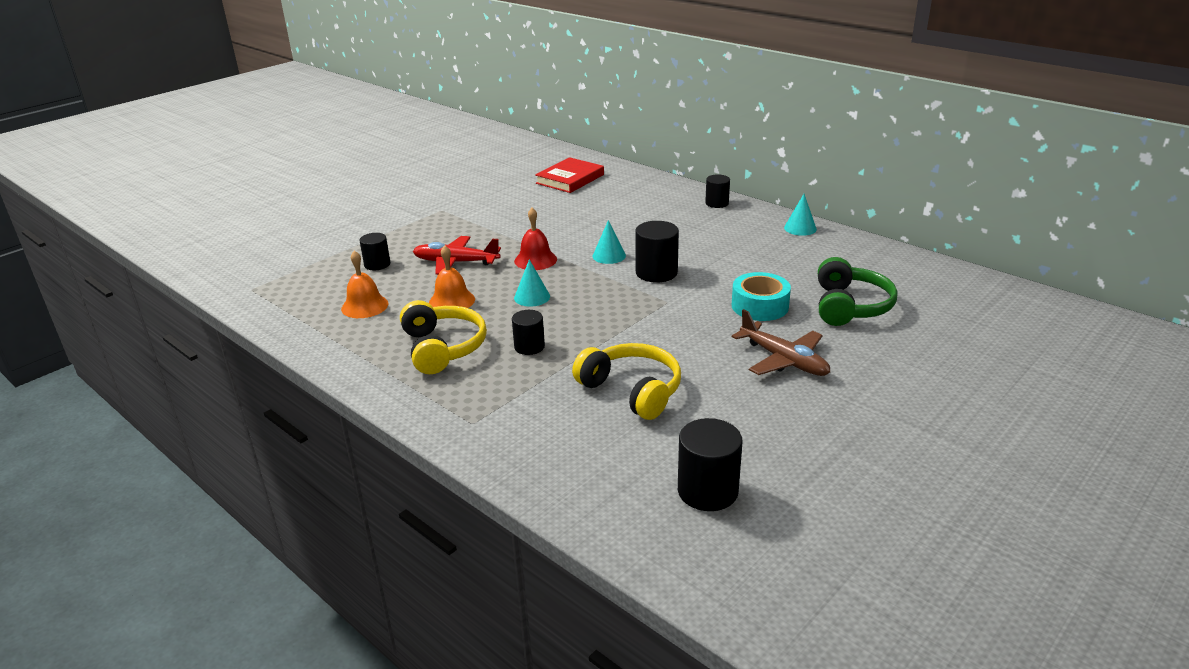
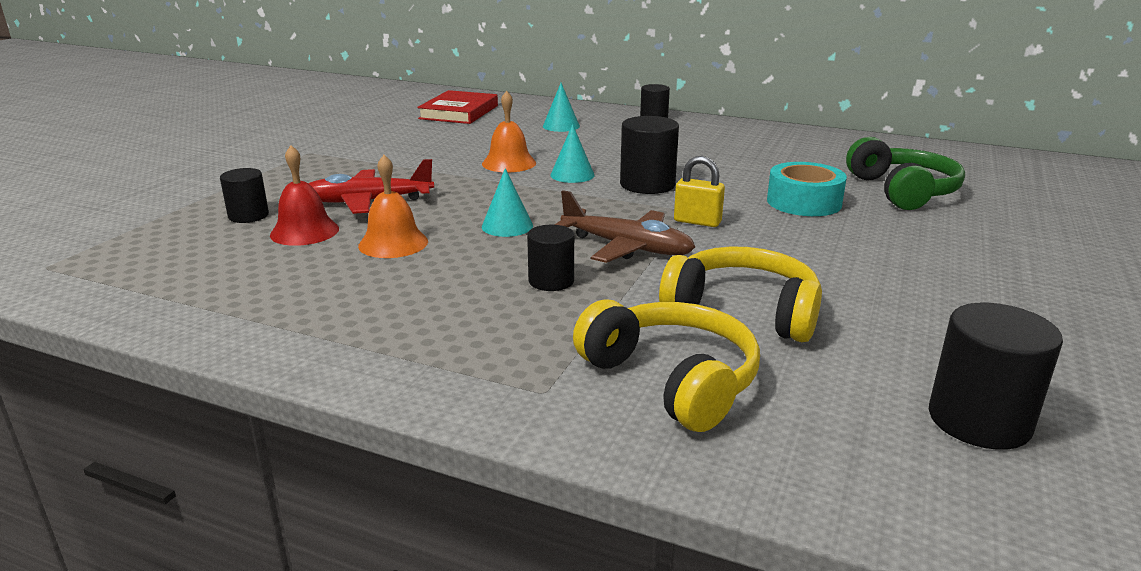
camera: 20 degrees left, 5 degrees down
(364, 306) = (258, 265): orange bell -> orange bell (509, 163)
(443, 348) = (420, 300): yellow headphones -> yellow headphones (671, 380)
(535, 260) = (479, 188): red bell -> red bell (304, 231)
(664, 312) = (697, 222): none -> yellow padlock
(783, 360) = (893, 251): brown plane -> brown plane (626, 247)
(800, 228) = (768, 131): turquoise cone -> turquoise cone (561, 126)

